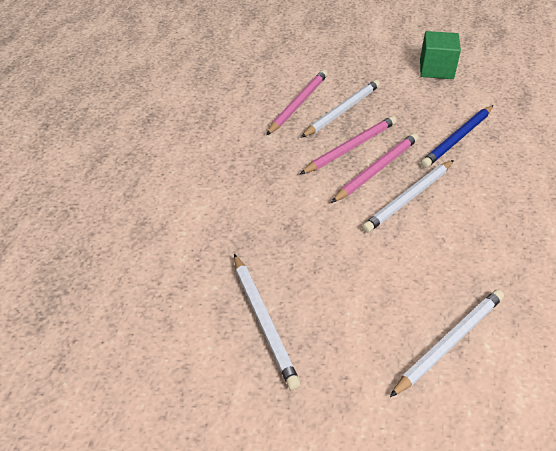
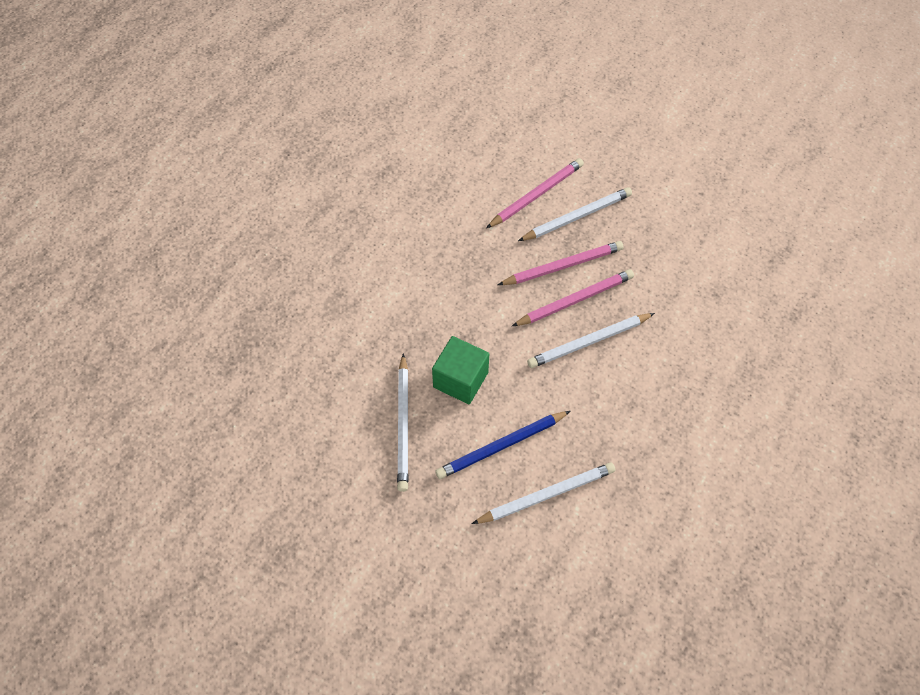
camera: 20 degrees right, 15 degrees up
(436, 69) = (707, 188): green cube -> green cube (460, 380)
(457, 138) = (677, 286): blue pencil -> blue pencil (501, 446)

